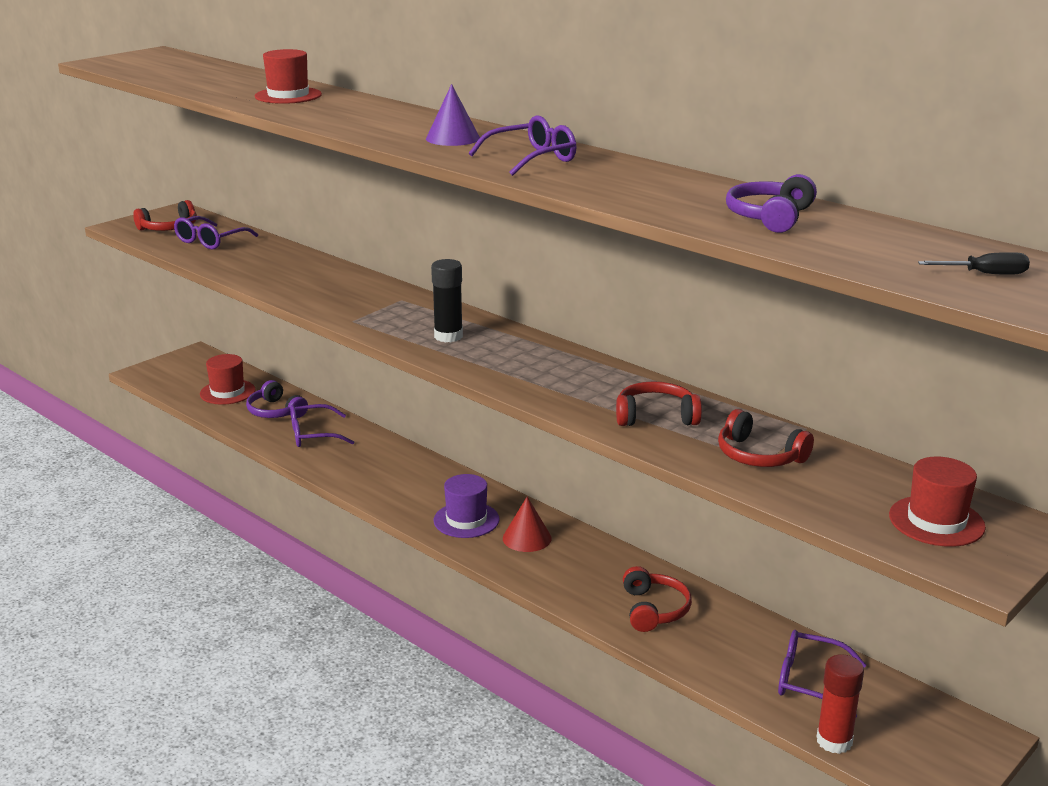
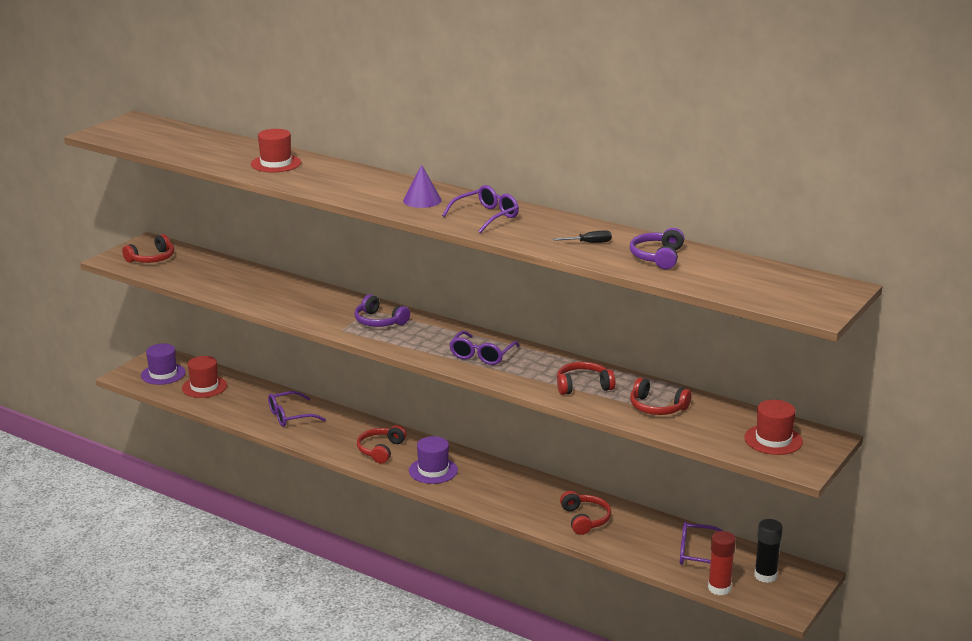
camera: 10 degrees left, 0 degrees up
(187, 374) = (163, 374): none -> purple hat
(210, 241) = (193, 268): purple glasses -> purple glasses (481, 355)
(275, 411) = (251, 400): purple headphones -> purple headphones (379, 321)
(408, 487) = (380, 450): none -> red headphones
(448, 336) = (417, 337): black glue stick -> black glue stick (765, 576)
(527, 538) = (481, 479): red cone -> none
(985, 274) = (791, 292): black screwdriver -> black screwdriver (589, 243)

